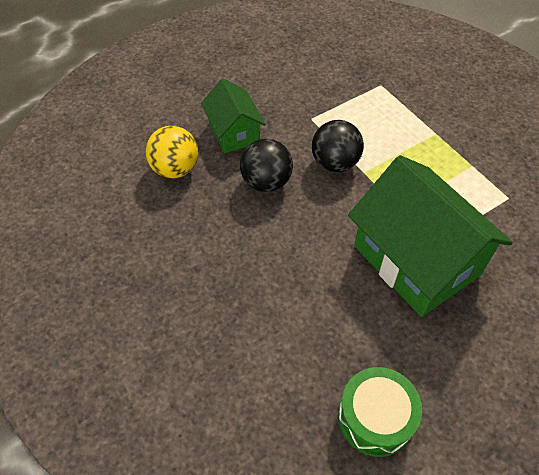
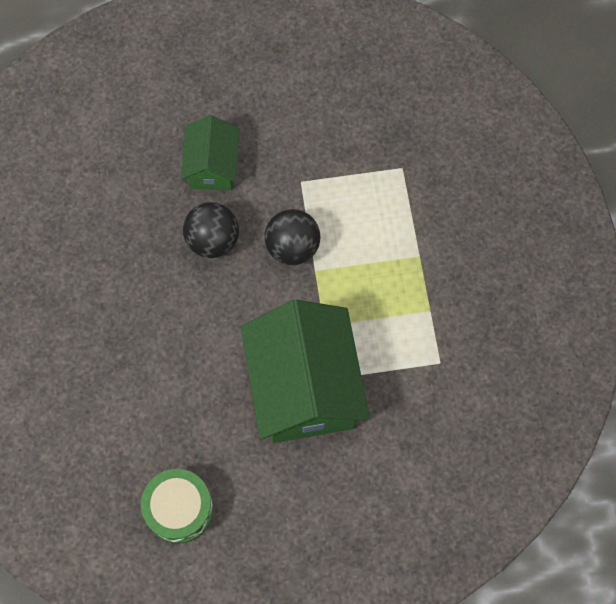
camera: 25 degrees right, 15 degrees up
(175, 169) = (134, 187): yellow ball -> none

